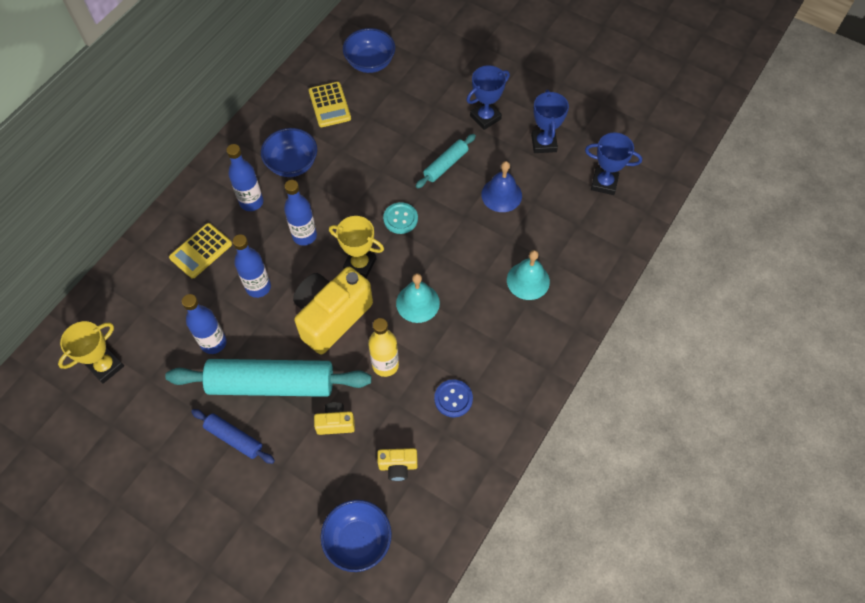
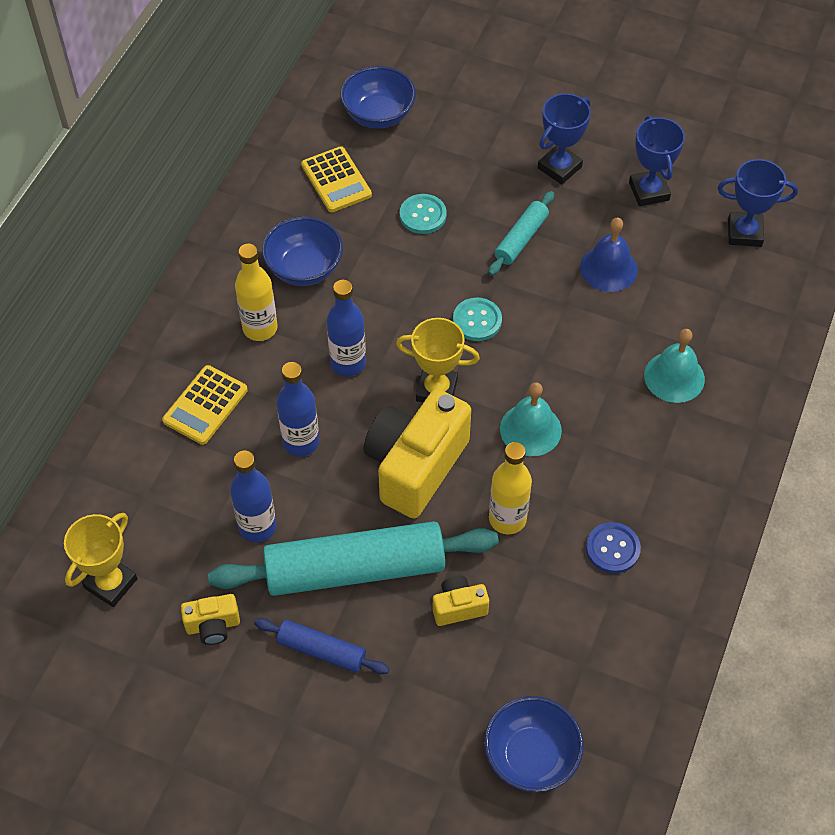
camera: 10 degrees left, 5 degrees down
(251, 202) = (260, 328): blue bottle -> yellow bottle
(382, 138) = (423, 215): none -> turquoise button
(398, 466) = (560, 650): yellow camera -> yellow camera (213, 626)

